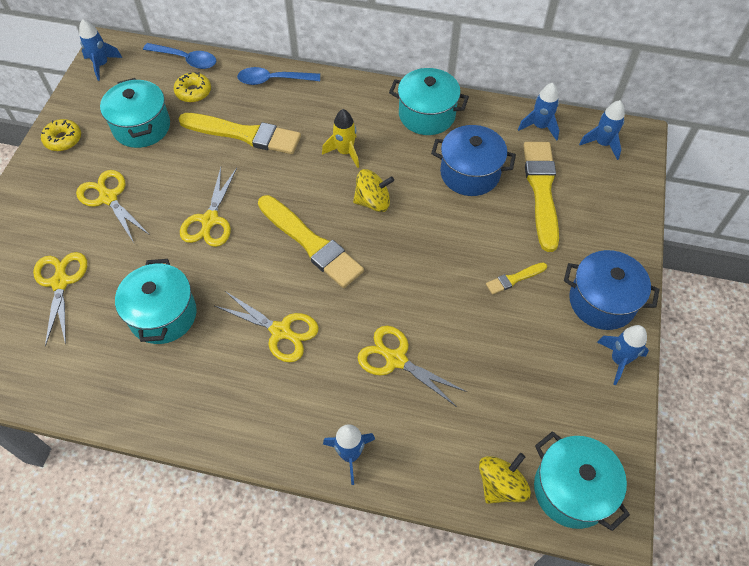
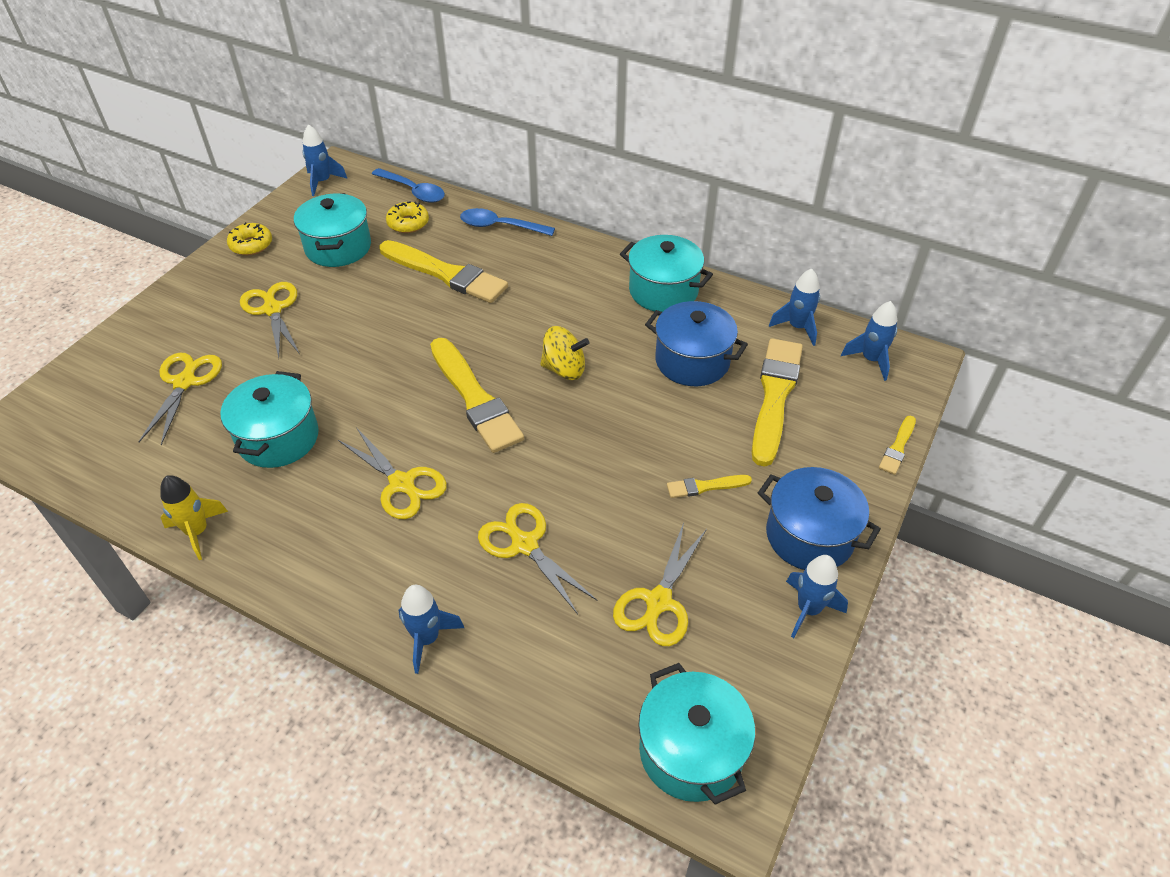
camera: 15 degrees right, 10 degrees down
(210, 220) = (371, 352): yellow scissors -> yellow scissors (658, 602)
(345, 152) = (552, 312): yellow rocket -> yellow rocket (197, 532)
(501, 485) = (600, 721): yellow spinning top -> none
(643, 214) = (898, 447): none -> yellow brush

